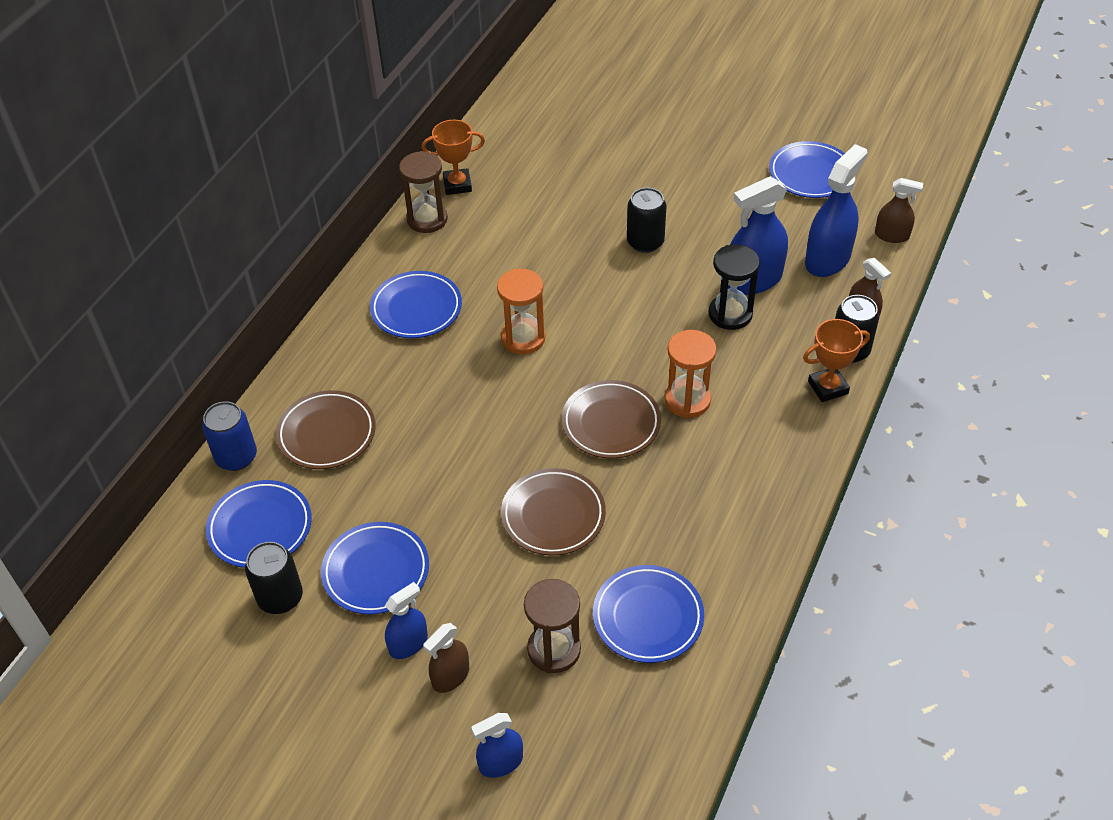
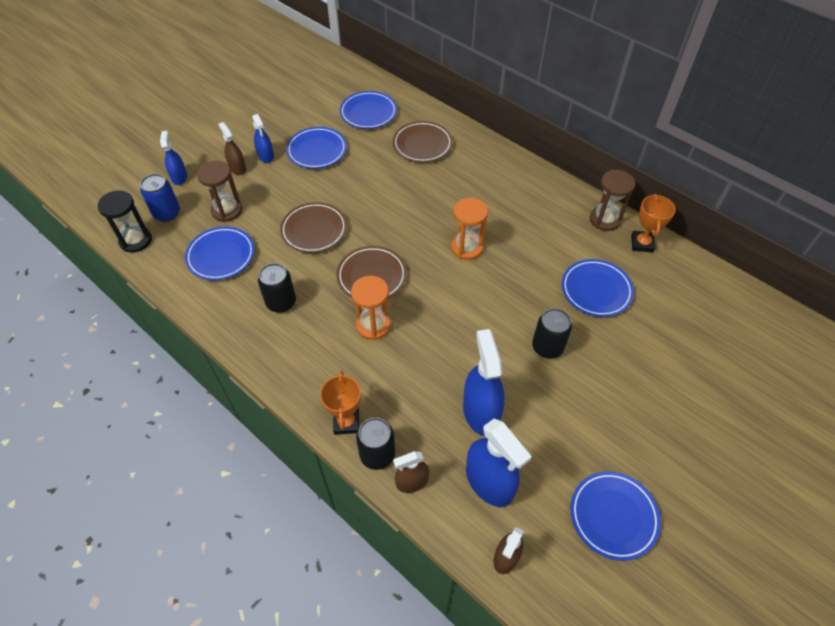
camera: 105 degrees right, 5 degrees up
(236, 457) = (421, 109): blue can -> blue can (167, 213)
(280, 597) = (320, 115): black can -> black can (281, 302)
(416, 309) = (513, 199): blue plate -> blue plate (596, 290)
(730, 314) = (448, 381): black hourglass -> black hourglass (136, 240)

